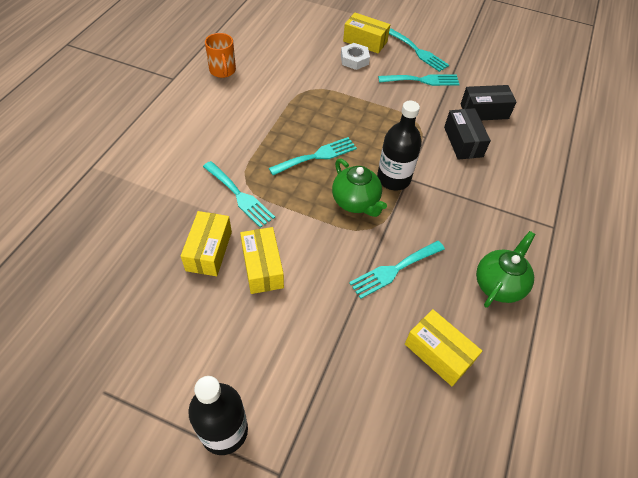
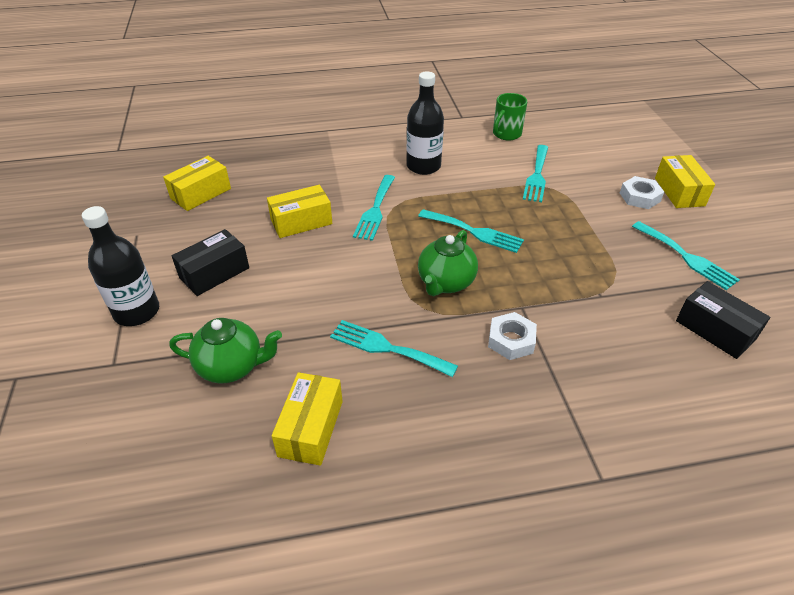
camera: 60 degrees right, 10 degrees down
(223, 71) = (506, 134): orange mug -> green mug
(262, 267) = (311, 258): yellow box -> yellow box (201, 193)
(393, 179) = (508, 296): black bottle -> black bottle (423, 166)
(418, 51) = (728, 235): turquoise fork -> turquoise fork (537, 176)
(432, 201) = (511, 340): none -> white nut
(463, 142) = (636, 331): black box -> black box (214, 273)
(498, 284) = (449, 450): green teapot -> green teapot (232, 366)

